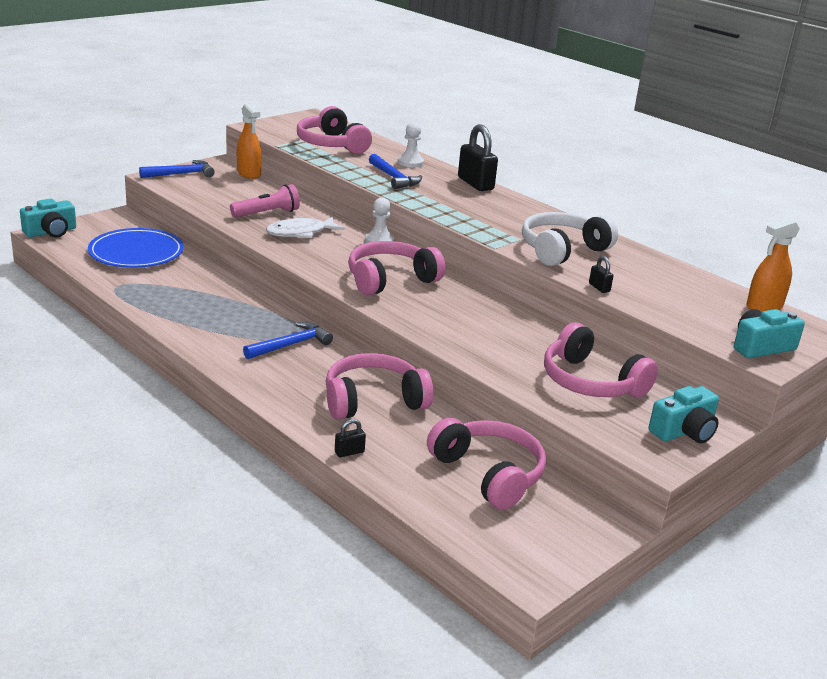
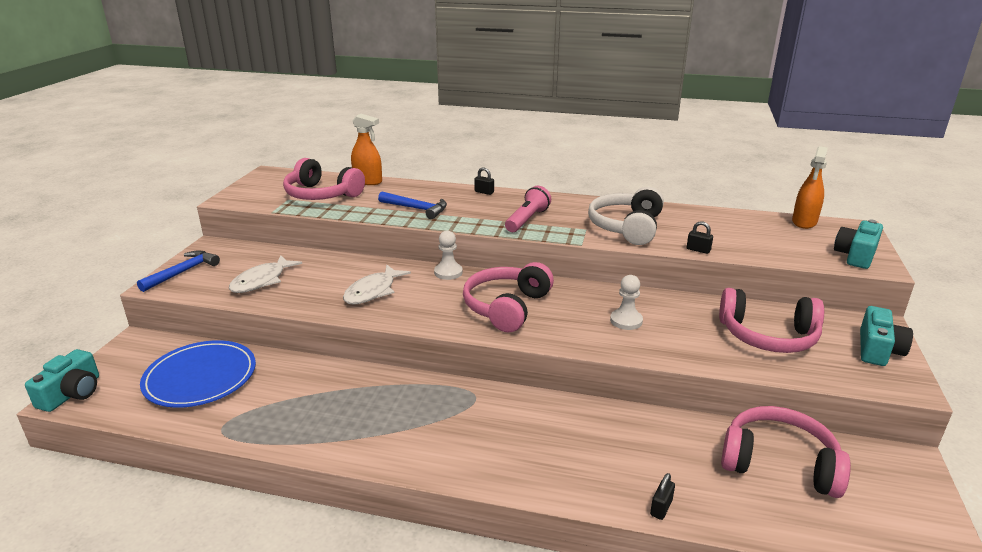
camera: 30 degrees left, 0 degrees up
(228, 198) = (262, 281): none -> white fish
(249, 173) = (250, 248): orange spray bottle -> orange spray bottle (368, 181)
(267, 213) = (318, 283): pink flashlight -> pink flashlight (527, 220)
(291, 345) = (469, 412): blue hammer -> none
(373, 400) = (607, 437): pink headphones -> none
(410, 163) = (409, 190): white pawn -> white pawn (626, 321)
(475, 184) = (484, 192): black padlock -> black padlock, size x0.46

